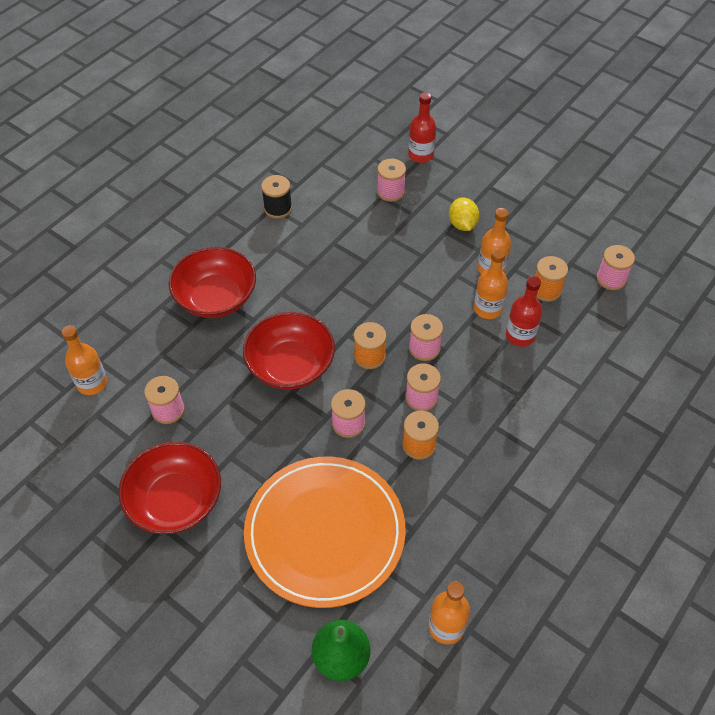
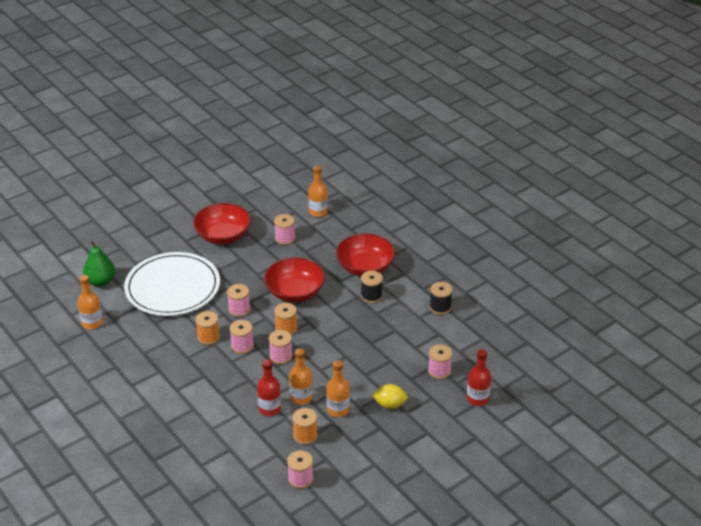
camera: 105 degrees right, 15 degrees down
(275, 279) = (371, 296): none -> black spool
(325, 533) = (172, 287): orange plate -> white plate

